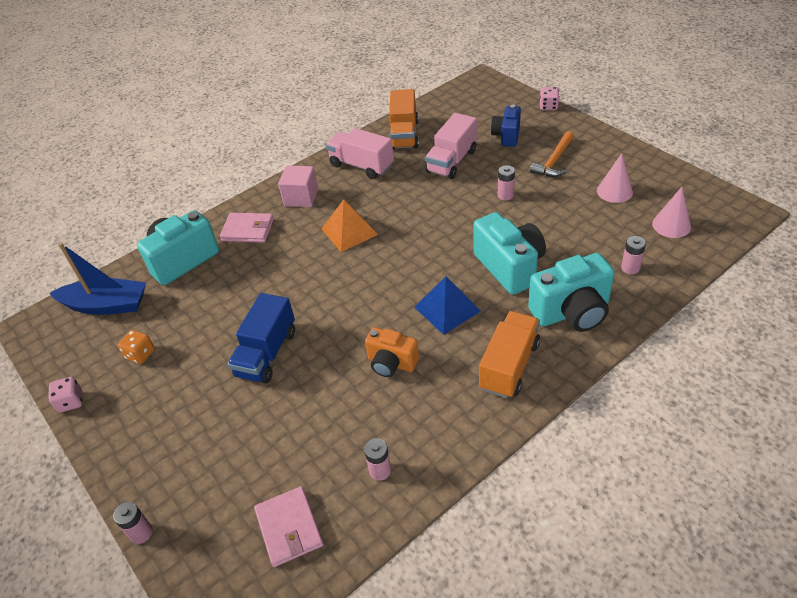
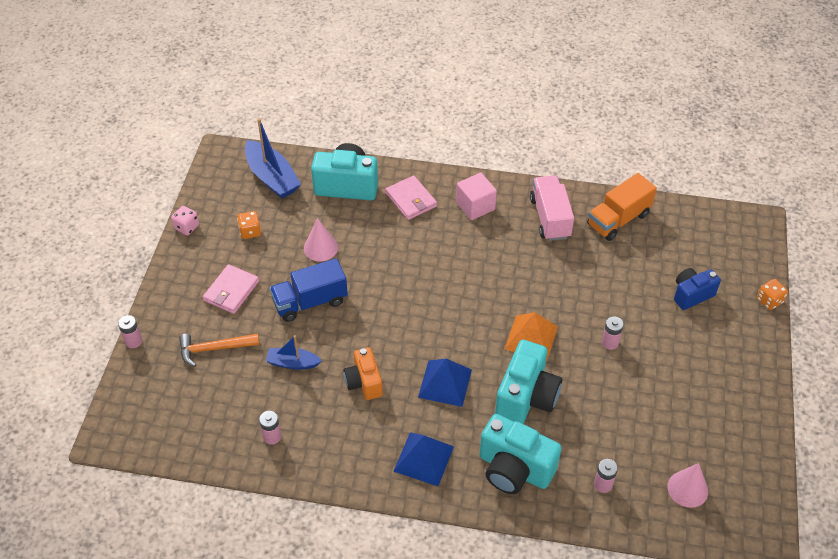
camera: 45 degrees right, 5 degrees up
(289, 528) = (194, 415): pink wallet -> pink wallet (231, 291)
(316, 405) = (293, 363): none -> blue boat
(349, 231) = (468, 264): orange pyramid -> orange pyramid (531, 337)
(452, 161) = (617, 276): pink truck -> none
(509, 366) = (423, 458): orange truck -> blue pyramid
(548, 106) = (769, 301): pink dice -> orange dice
(554, 161) = (691, 352): orange hammer -> orange hammer (214, 349)
(614, 191) = (693, 421): pink cone -> pink cone (320, 248)

